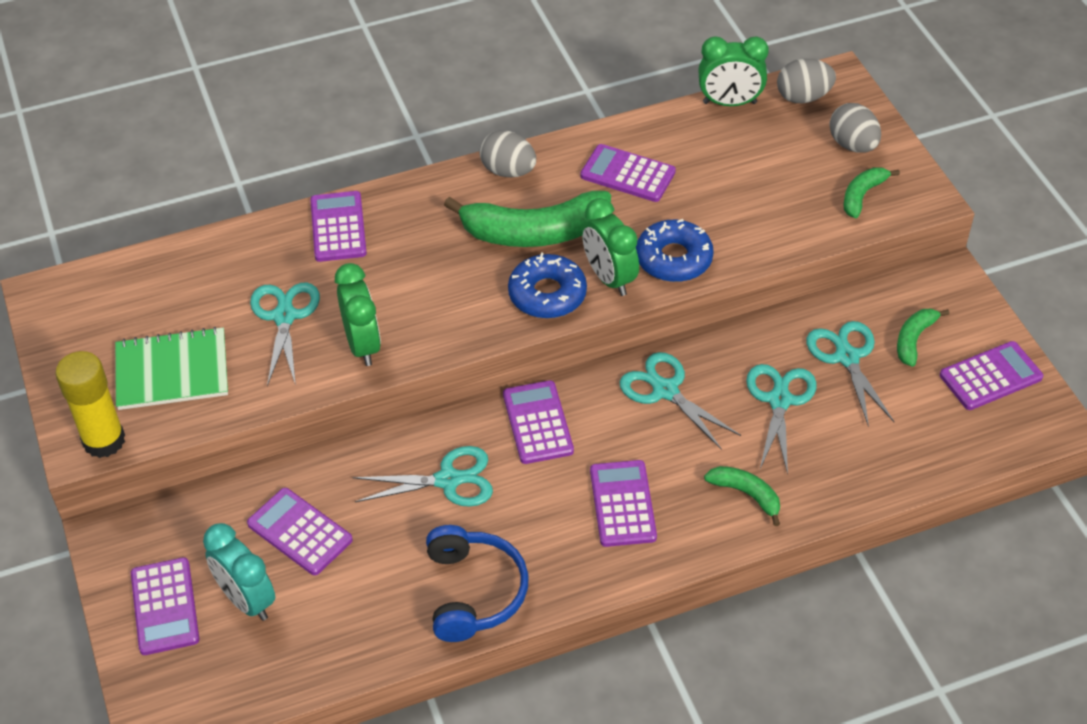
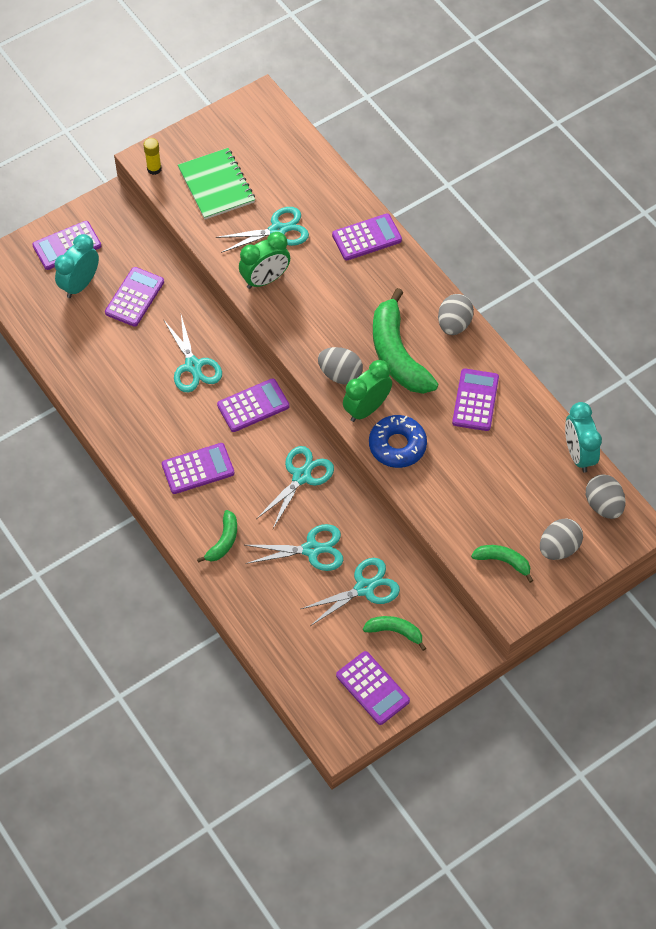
camera: 75 degrees right, 10 degrees up
(104, 441) = (154, 169): yellow glue stick -> yellow glue stick, size x0.54
(473, 592) = (111, 400): blue headphones -> none
(547, 294) = (340, 374): blue donut -> grey egg
(729, 103) = (578, 454): green clock -> turquoise clock

